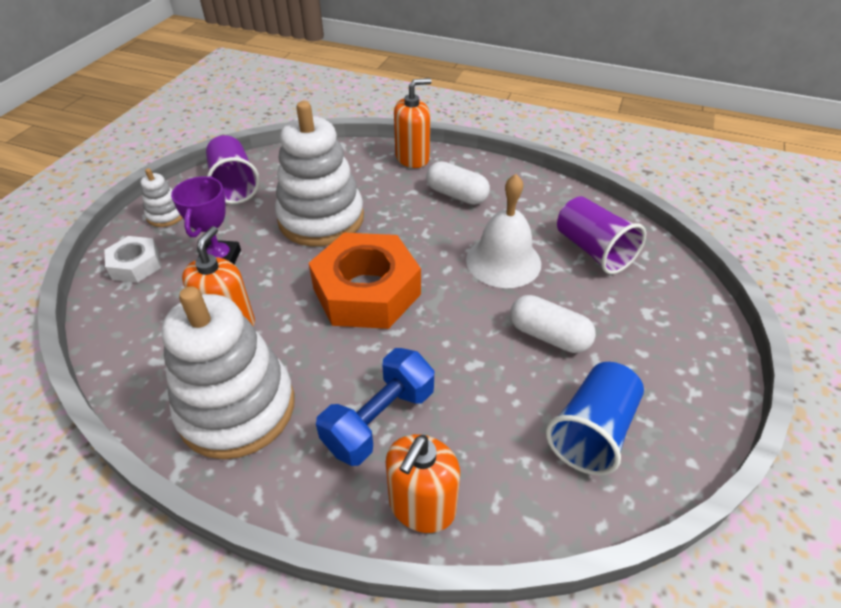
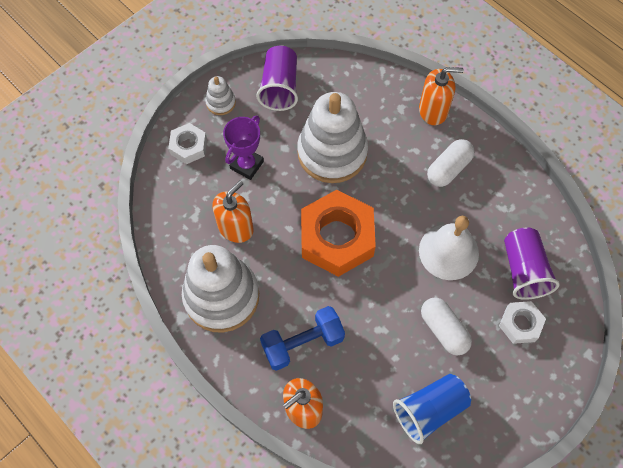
camera: 25 degrees right, 20 degrees up
(456, 195) = (448, 169): white capsule -> white capsule turned 75 degrees clockwise
(627, 298) = (520, 324): none -> white nut

